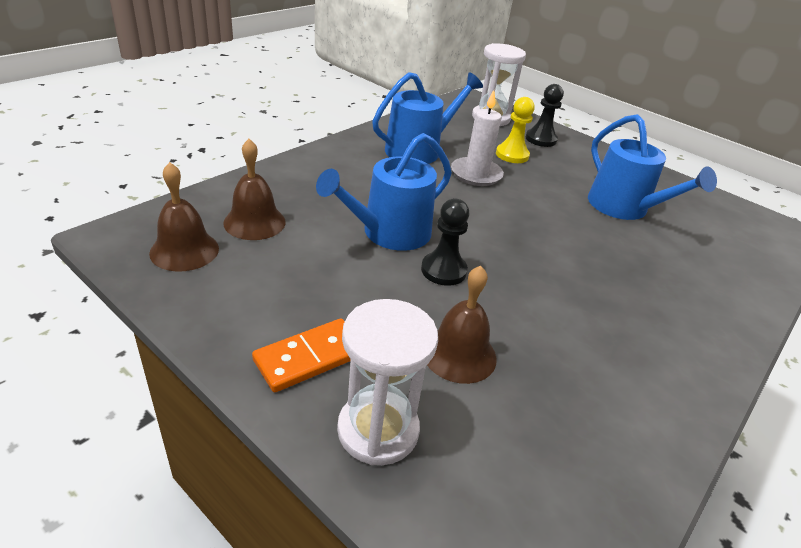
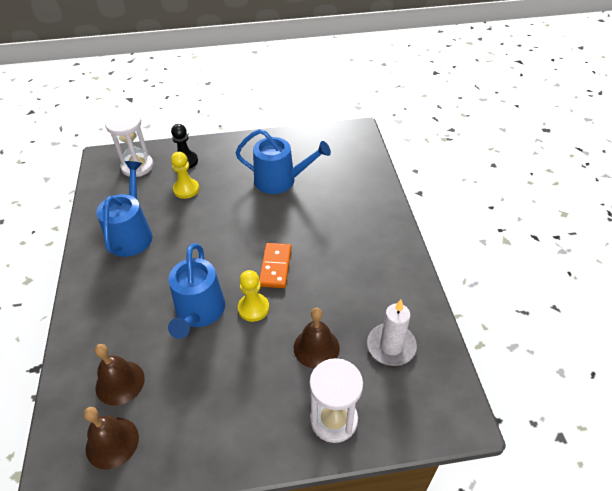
camera: 45 degrees left, 10 degrees up
(309, 357) = (264, 422): orange domino -> orange domino (275, 267)
(443, 270) = (253, 308): black pawn -> yellow pawn
(476, 174) = (186, 224): white candle -> white candle (391, 346)

